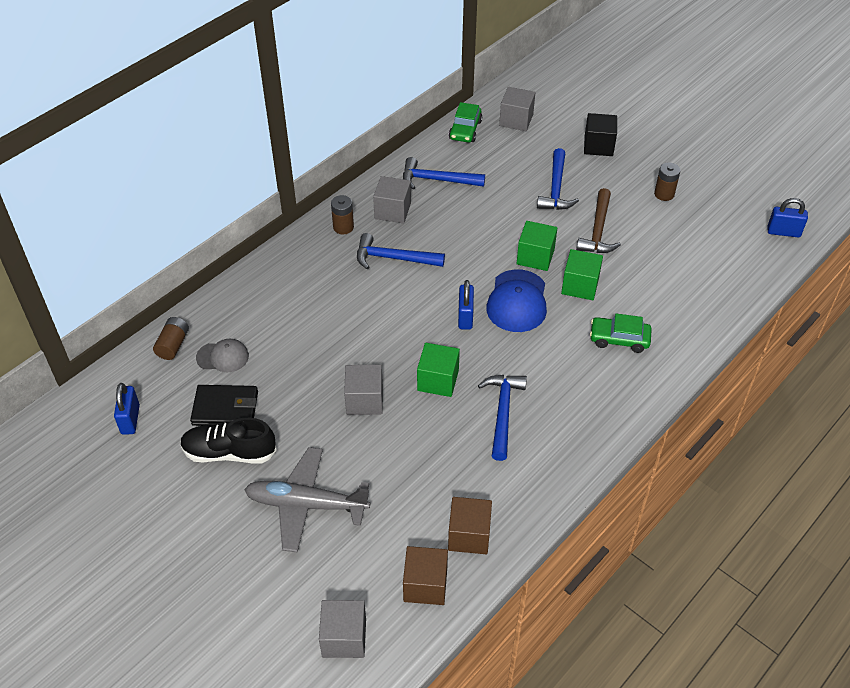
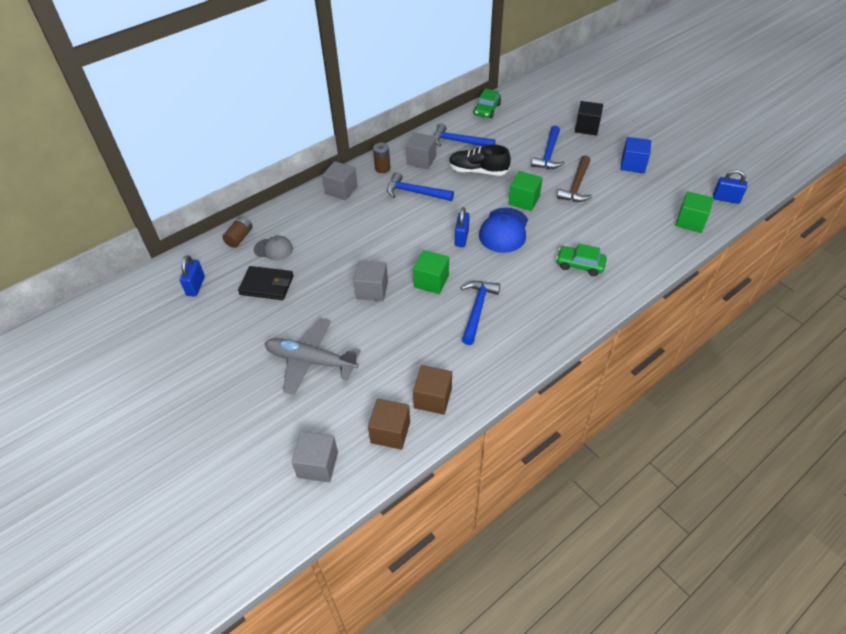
camera: 10 degrees right, 0 degrees up
(229, 452) = (262, 317): black shoe -> black shoe (478, 171)
(516, 120) = (526, 106): grey cube -> grey cube (341, 190)
(580, 286) = (555, 223): green cube -> green cube (690, 221)
(664, 194) = (633, 164): brown battery -> blue cube

